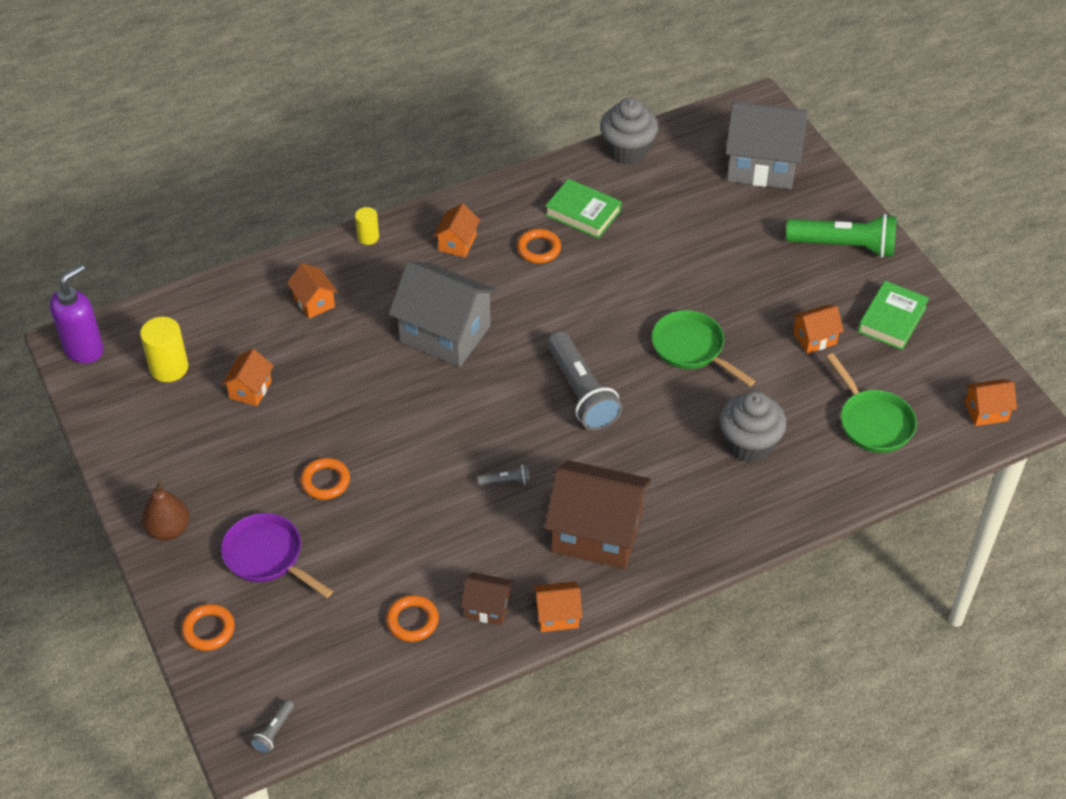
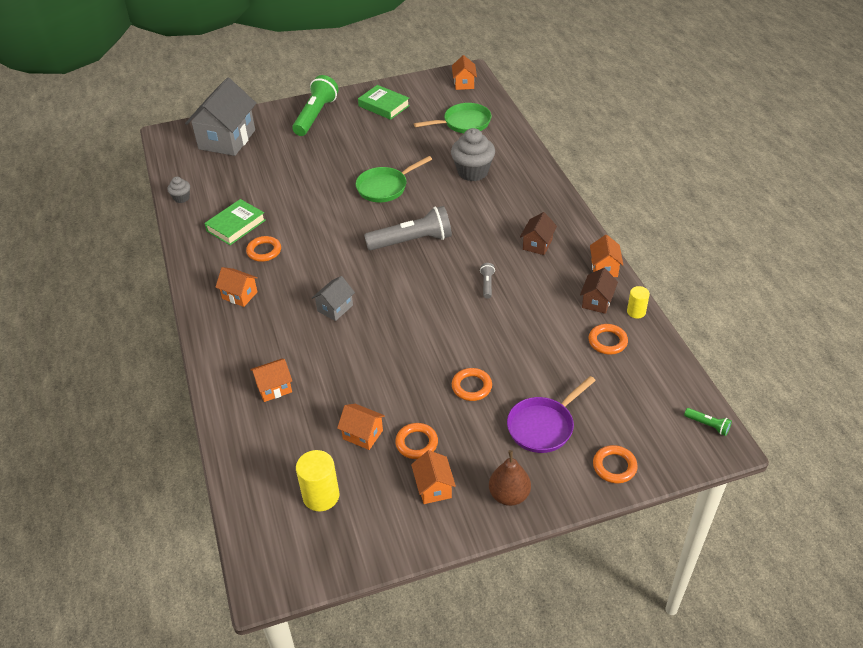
camera: 80 degrees left, 5 degrees down
(84, 349) = (277, 569): purple soap dispenser -> none
(239, 439) = (416, 443): none -> orange ring
(274, 732) = (708, 425): grey flashlight -> green flashlight
(368, 237) = (210, 349): yellow cylinder -> yellow cylinder (636, 312)
(445, 334) = (335, 308): grey house -> grey house, size x0.48
(596, 533) = (537, 244): brown house -> brown house, size x0.48
(627, 151) = (181, 198): grey cupcake -> grey cupcake, size x0.51
(814, 338) = (391, 136): orange house -> orange house (433, 487)

